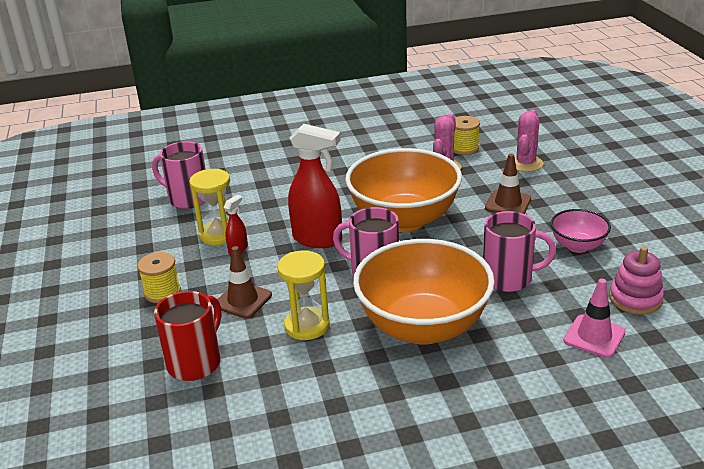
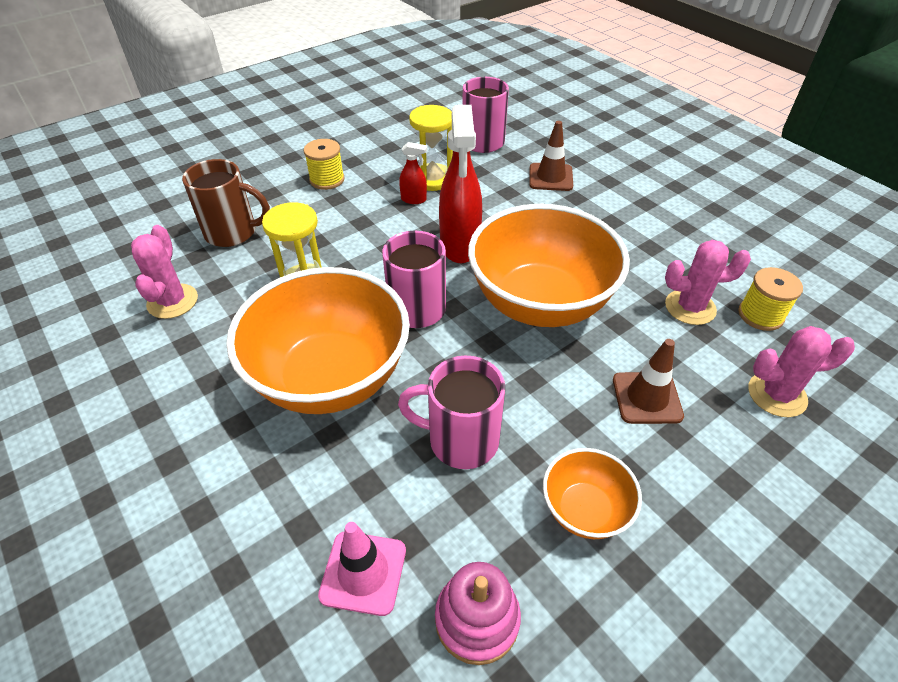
camera: 65 degrees right, 15 degrees up
(195, 362) = (233, 232): red mug -> brown mug
(243, 300) = (332, 230): brown traffic cone -> brown traffic cone (550, 177)
(272, 411) = (172, 301): none -> pink cactus
(509, 278) = (460, 440): pink mug -> pink mug turned 120 degrees clockwise
(578, 246) = (584, 510): pink bowl -> orange bowl

